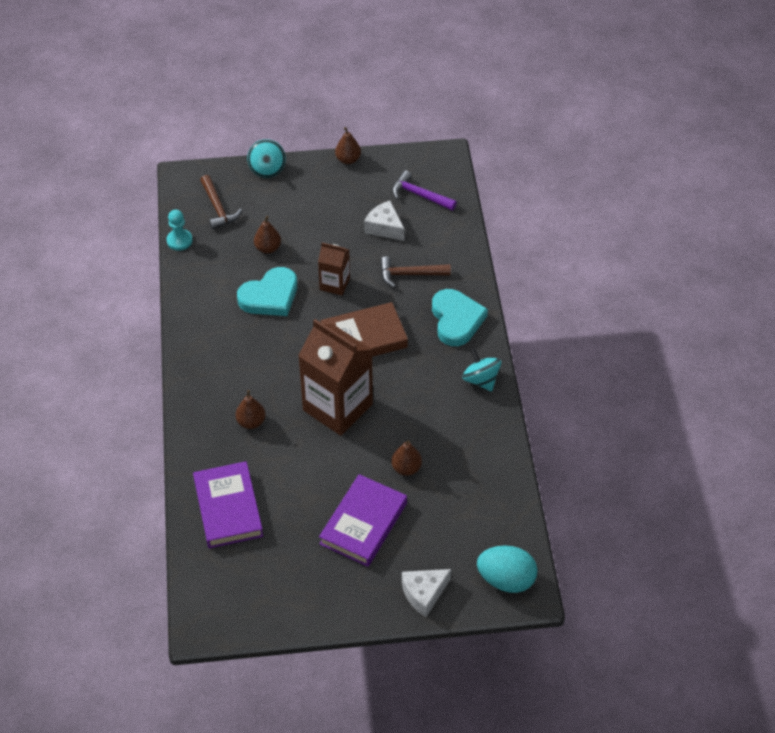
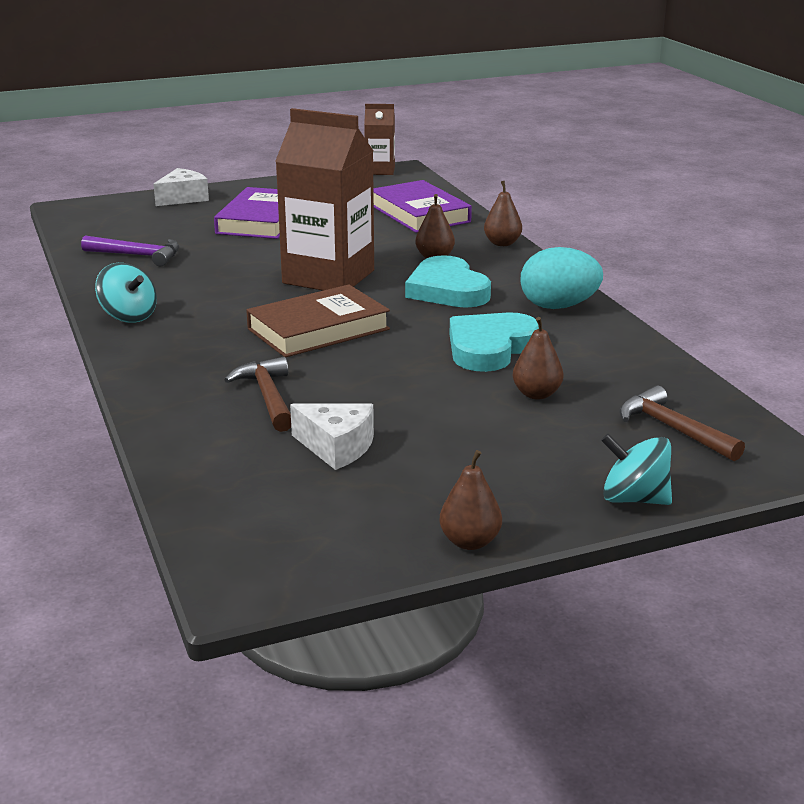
camera: 165 degrees right, 25 degrees down
(179, 241) = (695, 383): turquoise pawn -> none
(267, 169) = (634, 499): turquoise spinning top -> turquoise spinning top turned 45 degrees counterclockwise
(334, 284) = (393, 371): brown carton -> brown carton (380, 170)
(406, 468) = (221, 251): brown pear -> brown pear (502, 243)
(409, 274) = (267, 397): brown hammer -> brown hammer turned 90 degrees counterclockwise
(419, 195) = (281, 504): purple hammer -> purple hammer (138, 255)
(456, 320) = (174, 361): turquoise heart -> turquoise heart (447, 290)
(506, 579) = (93, 211): turquoise egg -> turquoise egg (558, 306)

